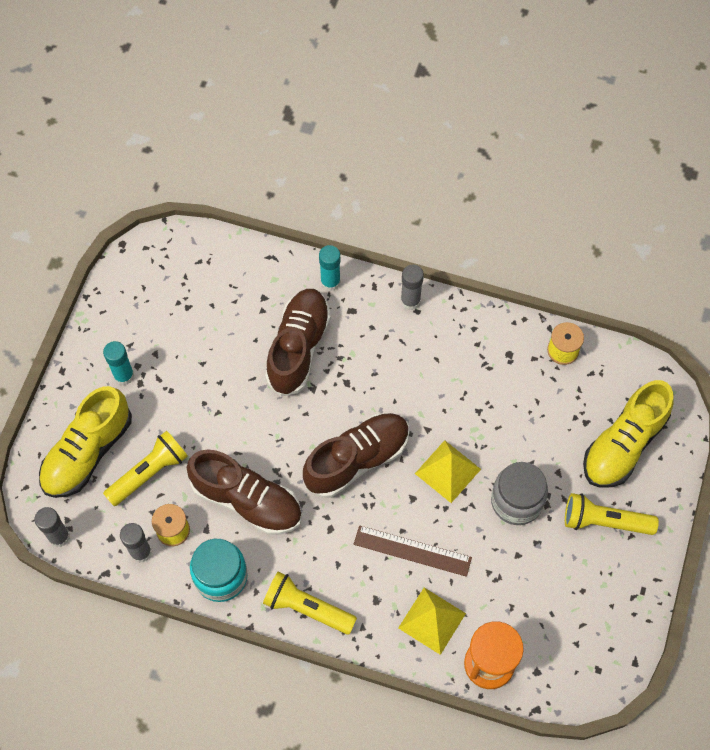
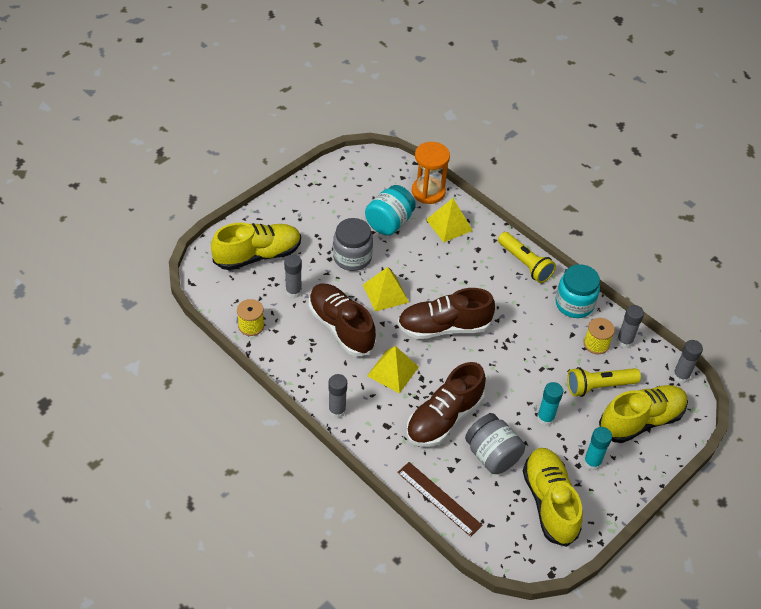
camera: 155 degrees left, 15 degrees down
(151, 311) = (549, 502): none -> yellow shoe
(230, 332) = (492, 455): none -> grey jar
(247, 500) = (535, 338): brown shoe -> brown shoe (341, 327)
(330, 282) = (390, 454): turquoise glue stick -> turquoise glue stick (545, 418)
(381, 375) = (392, 371): none -> yellow pyramid
(412, 551) = (438, 262): brown ruler -> brown ruler (439, 498)
(506, 581) = (389, 223): none -> turquoise jar
(549, 417) = (293, 291): none -> grey glue stick
(604, 521) = (305, 224): yellow flashlight -> none

